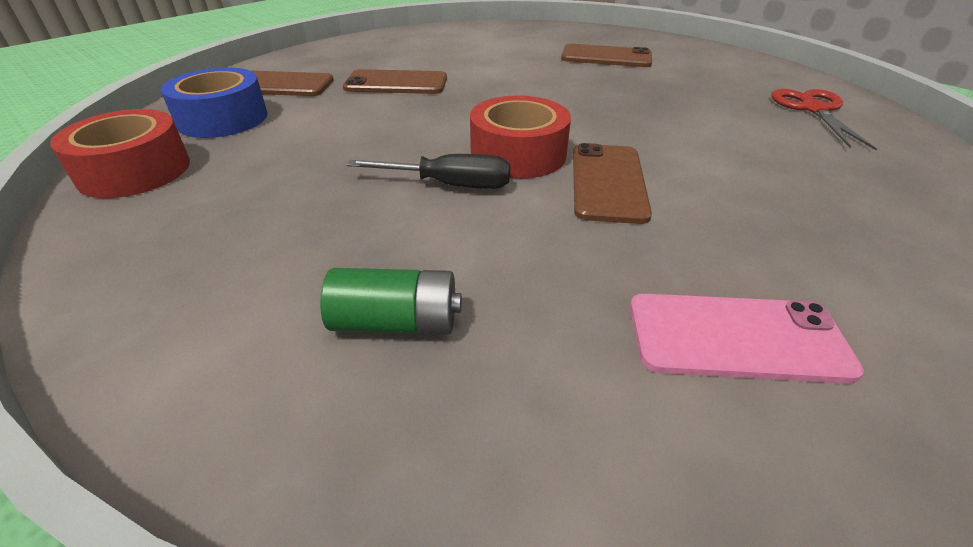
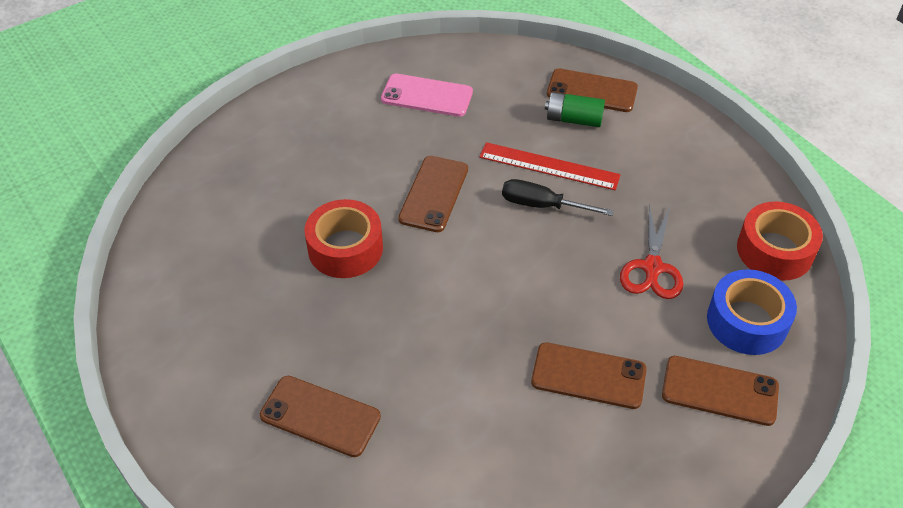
camera: 170 degrees left, 10 degrees up
(343, 409) = (592, 91): none -> brown phone
(443, 233) = (549, 166): none -> red ruler
(518, 154) = (486, 232): red tape -> red tape (345, 248)
(813, 109) = (198, 261): red scissors -> red scissors (652, 267)

